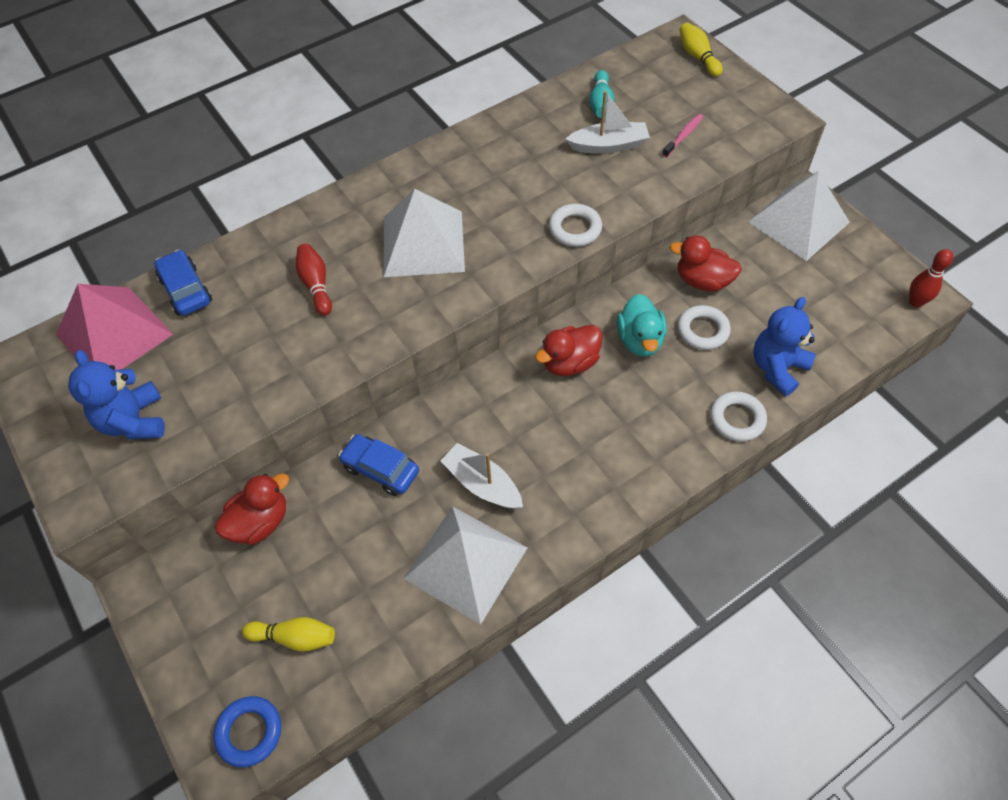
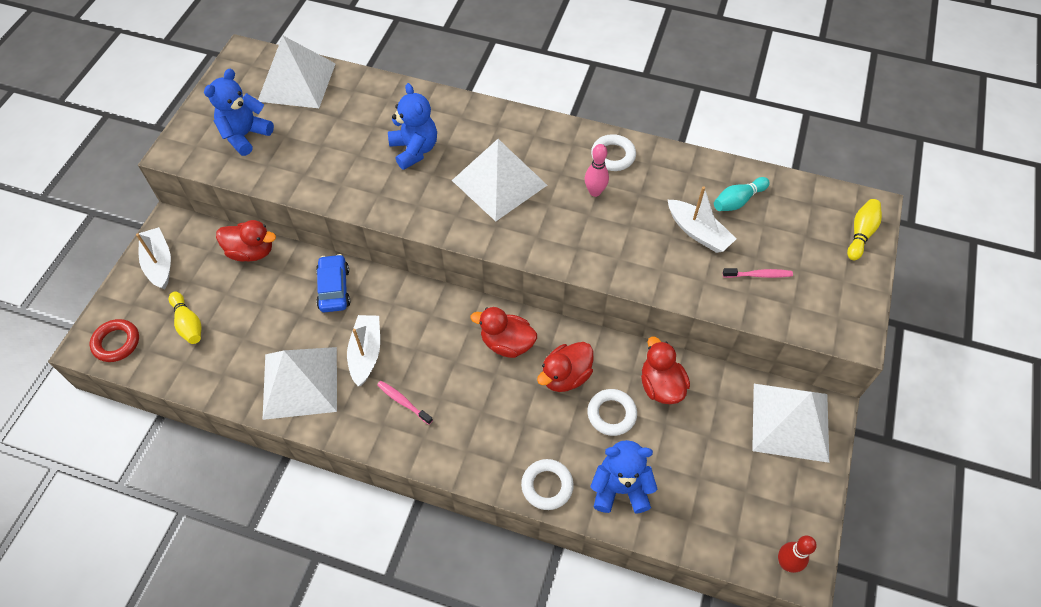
camera: 50 degrees right, 0 degrees up
(114, 334) = (296, 82): pink pyramid -> white pyramid
(182, 627) = (159, 263): none -> white boat
(186, 290) = (356, 90): blue car -> none
(249, 732) = (116, 343): blue ring -> red ring
(316, 285) = (414, 150): red bowling pin -> blue teddy bear
(502, 184) = (595, 192): none -> pink bowling pin
(563, 482) = (403, 402): none -> pink toothbrush
(575, 229) = (593, 261): white ring -> white ring (613, 156)
(640, 340) = (565, 376): turquoise duck -> red duck

